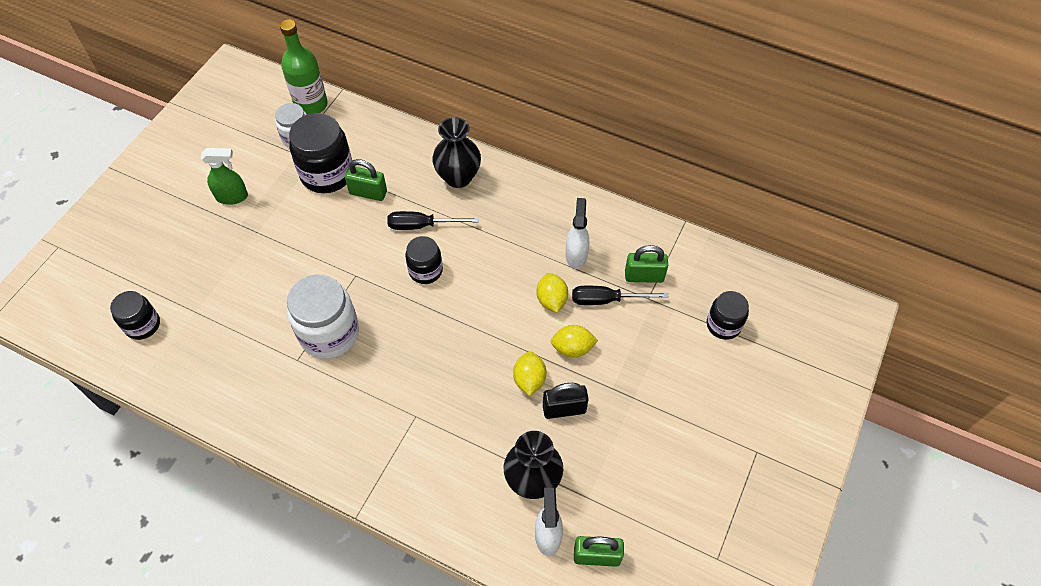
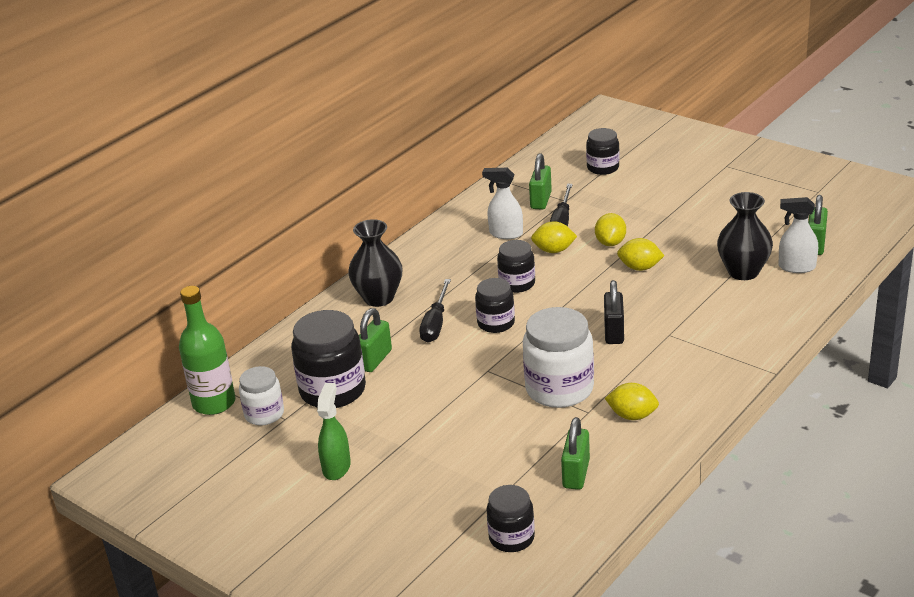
camera: 75 degrees left, 25 degrees down
(215, 360) = (576, 474): none -> green padlock
(291, 395) = (632, 416): none -> yellow lemon
(490, 277) = (517, 283): none -> black jar
(564, 409) = (674, 251): black padlock -> black padlock (614, 332)

